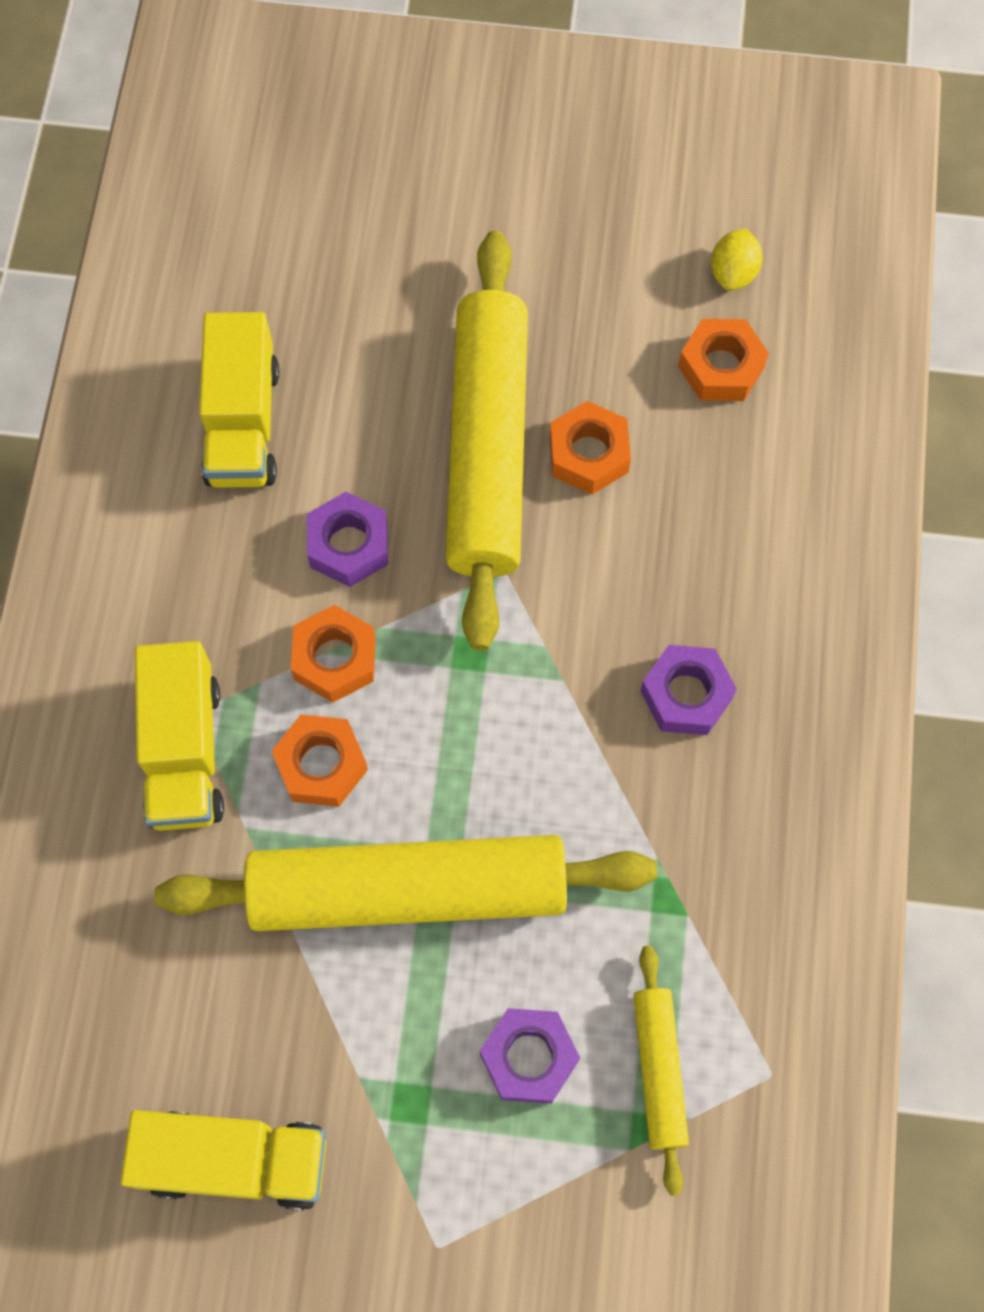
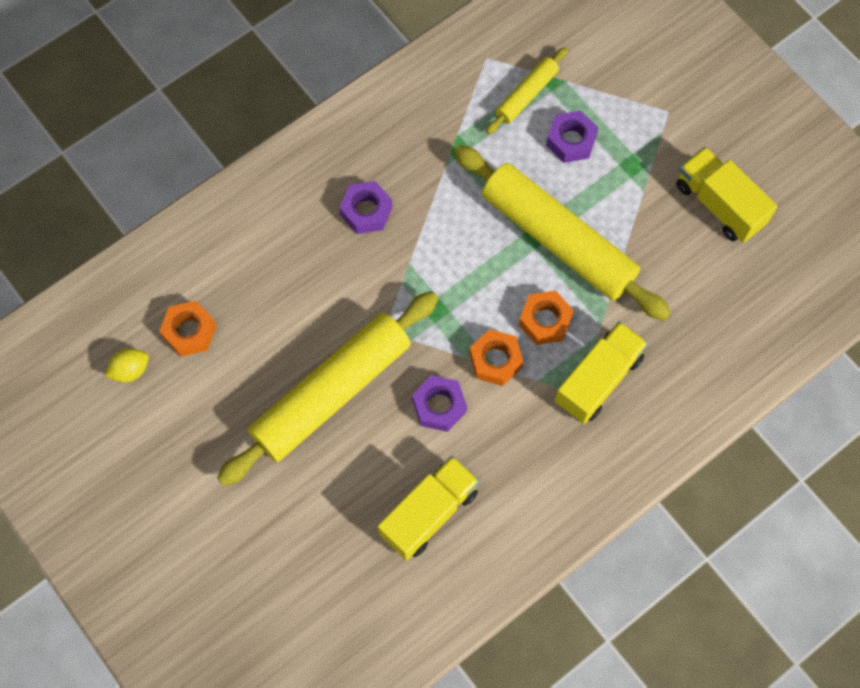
camera: 135 degrees left, 0 degrees up
(588, 454) = (291, 347): orange nut -> none

